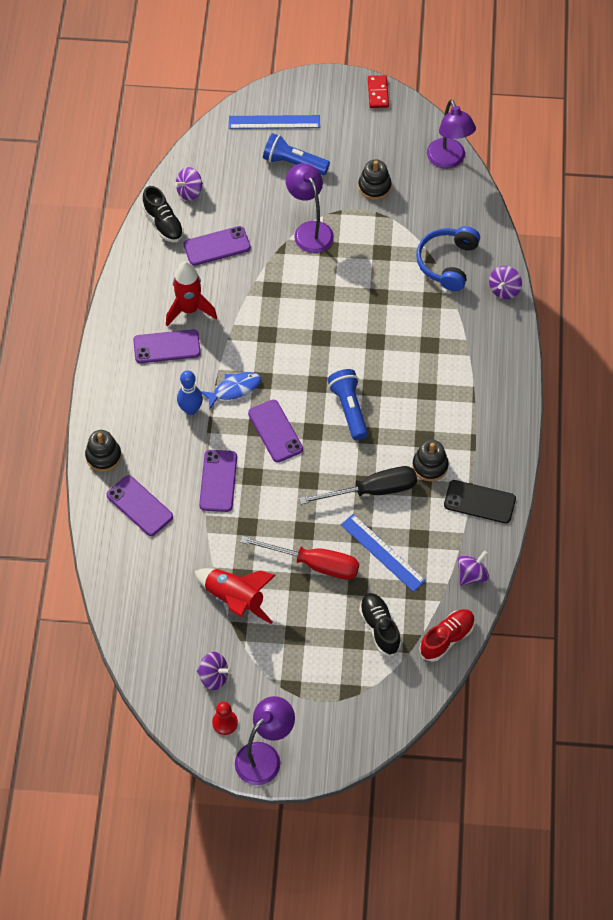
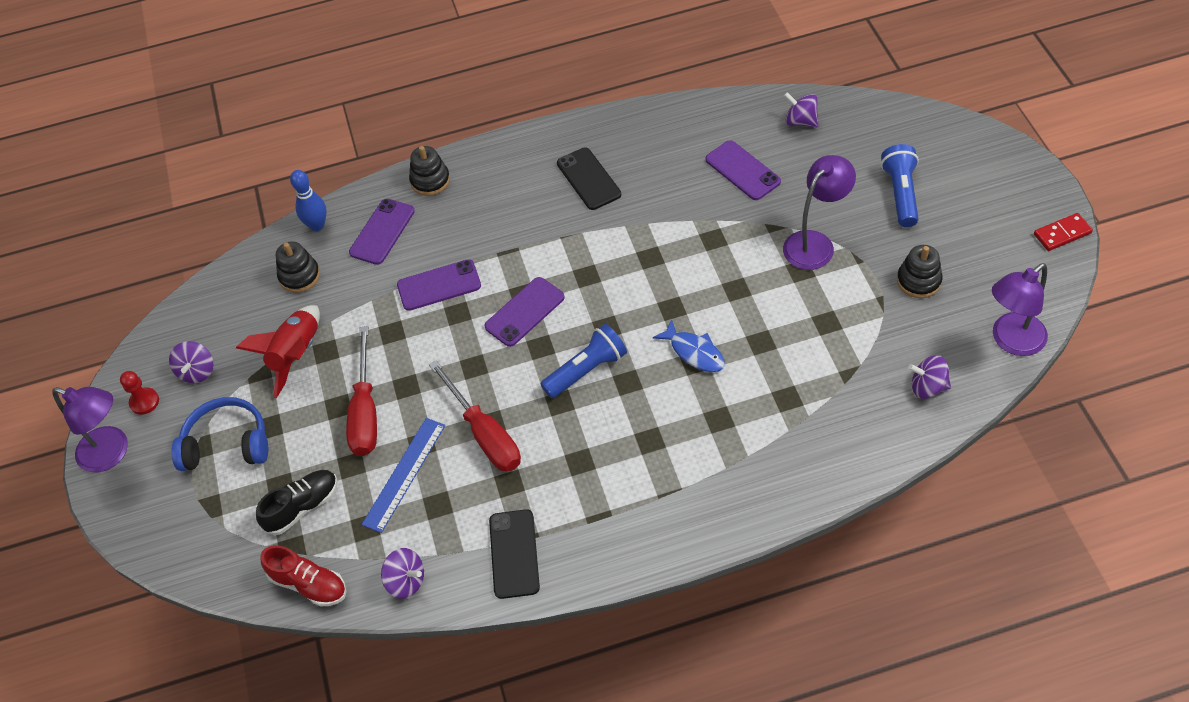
camera: 75 degrees right, 5 degrees down
(163, 223) = (745, 116): black shoe -> none
(167, 347) = (588, 179): purple phone -> black phone
(189, 310) = (646, 179): red rocket -> none
(190, 409) = (519, 228): blue bowling pin -> blue bowling pin (317, 225)
(234, 389) = (562, 255): blue fish -> blue fish (694, 352)
(274, 122) = (947, 155): blue ruler -> none
(372, 491) = (484, 434): black screwdriver -> red screwdriver
(430, 466) = (543, 481): black stacking toy -> black stacking toy (299, 276)
(447, 263) = (852, 395): blue headphones -> blue headphones (227, 444)
(504, 290) = (847, 472): purple spinning top -> purple spinning top (927, 387)

